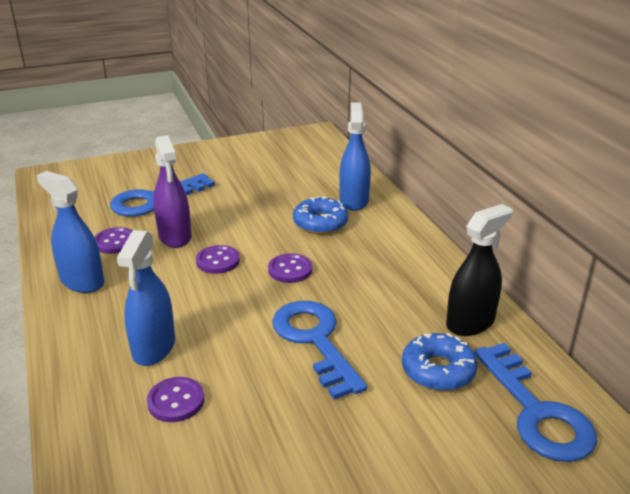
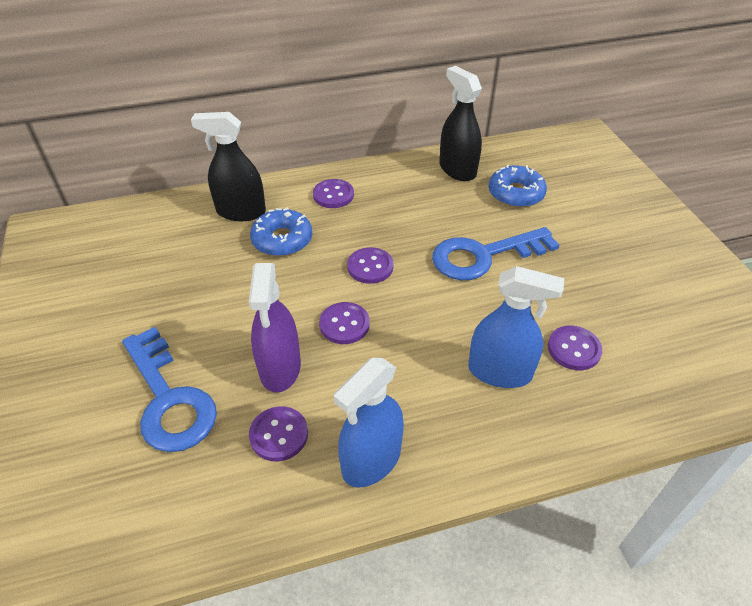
camera: 85 degrees left, 15 degrees up
(175, 236) = (280, 368): purple spray bottle -> purple spray bottle turned 105 degrees clockwise
(354, 200) = (241, 212): blue spray bottle -> black spray bottle
(392, 243) = (333, 195): none -> purple button
(536, 412) = (552, 159): blue key -> none

